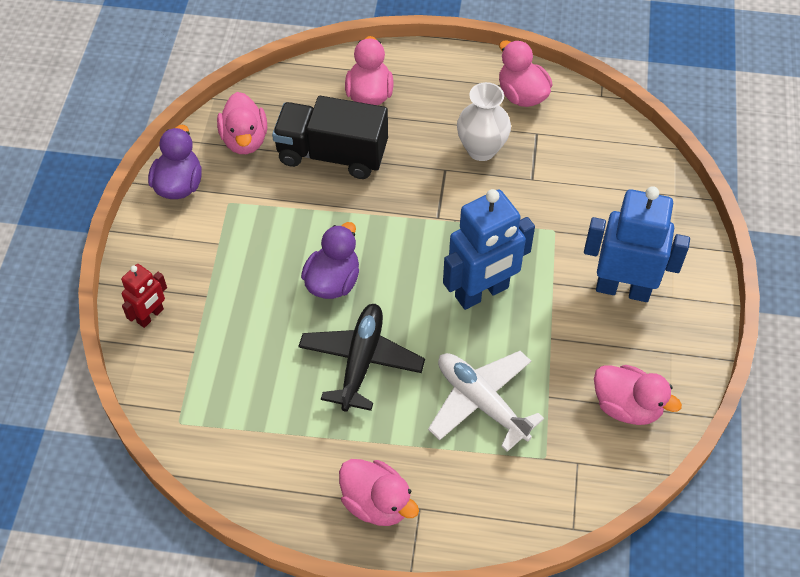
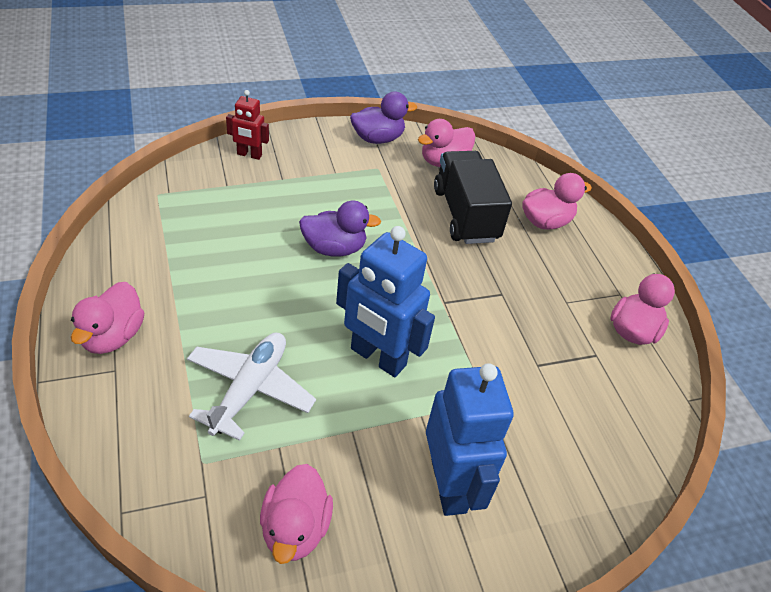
camera: 60 degrees right, 10 degrees down
(361, 361) = (259, 287): black plane -> none
(481, 149) = (544, 315): white vase -> none

